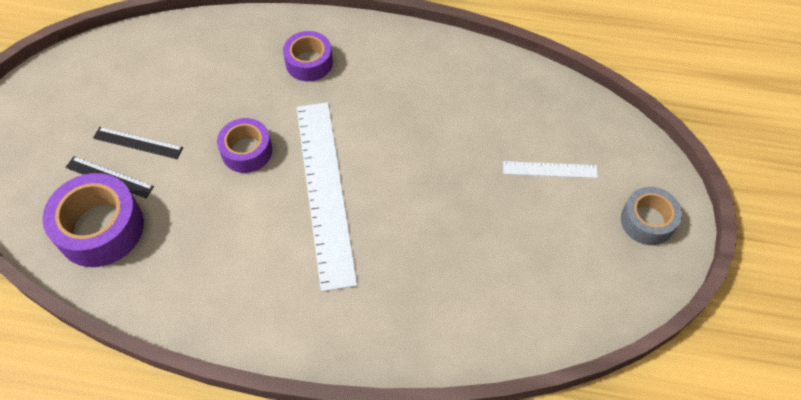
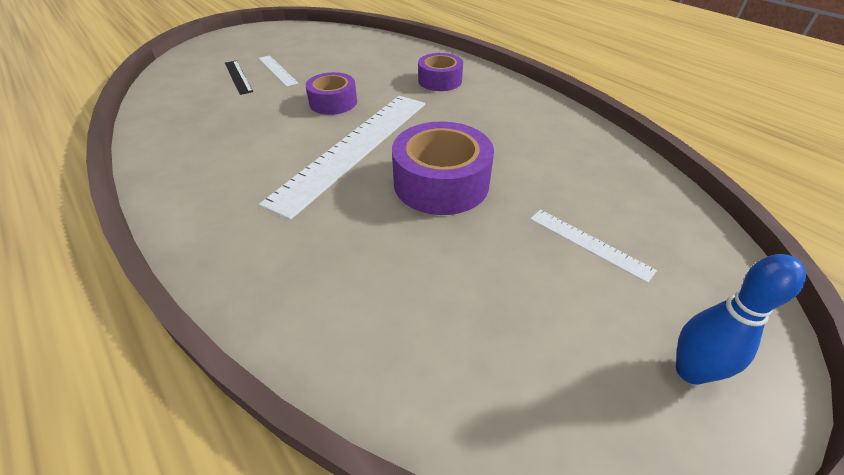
camera: 40 degrees right, 15 degrees down
(101, 228) = (194, 95): purple tape -> purple tape (441, 183)
(138, 143) = (277, 70): black ruler -> white ruler
(647, 221) = (690, 371): grey tape -> blue bowling pin

